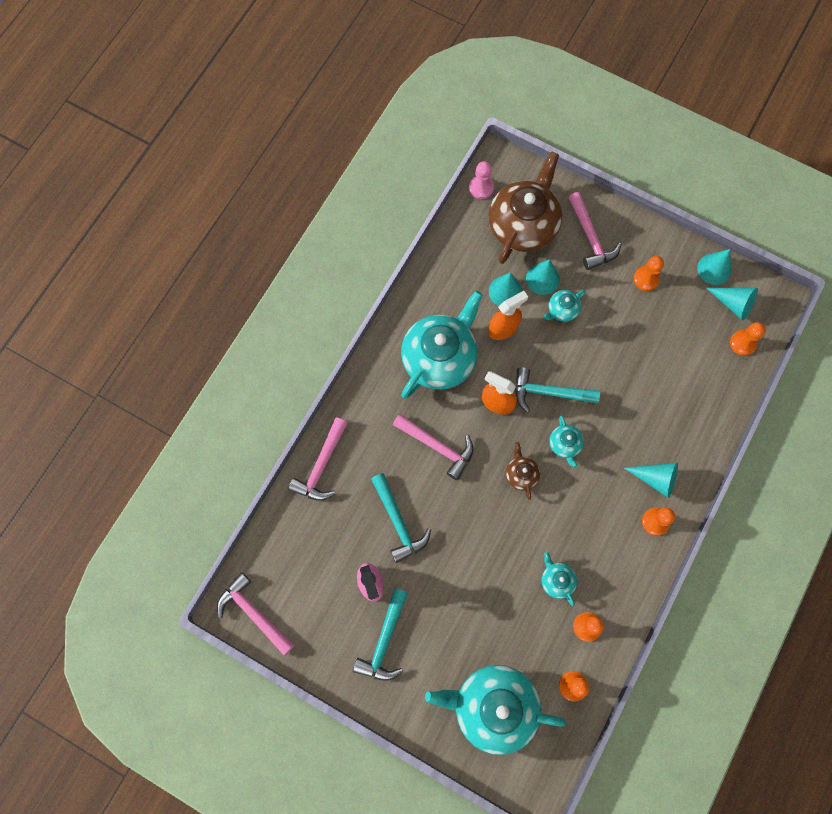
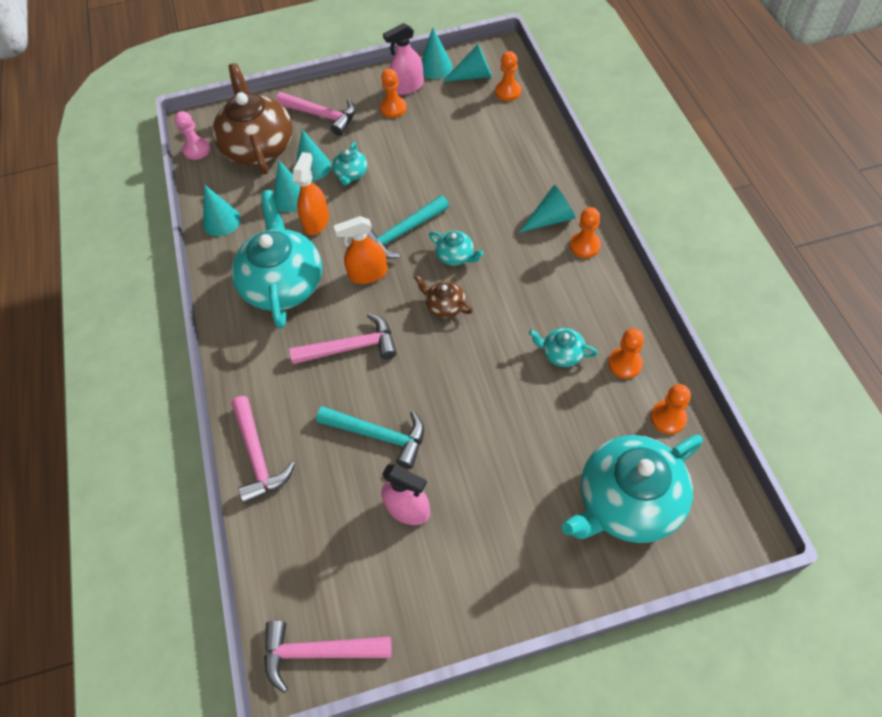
camera: 40 degrees left, 15 degrees down
(384, 640) = (473, 545): turquoise hammer -> none
(445, 268) = (221, 221): none -> turquoise cone
(675, 268) = (407, 87): none -> pink spray bottle

